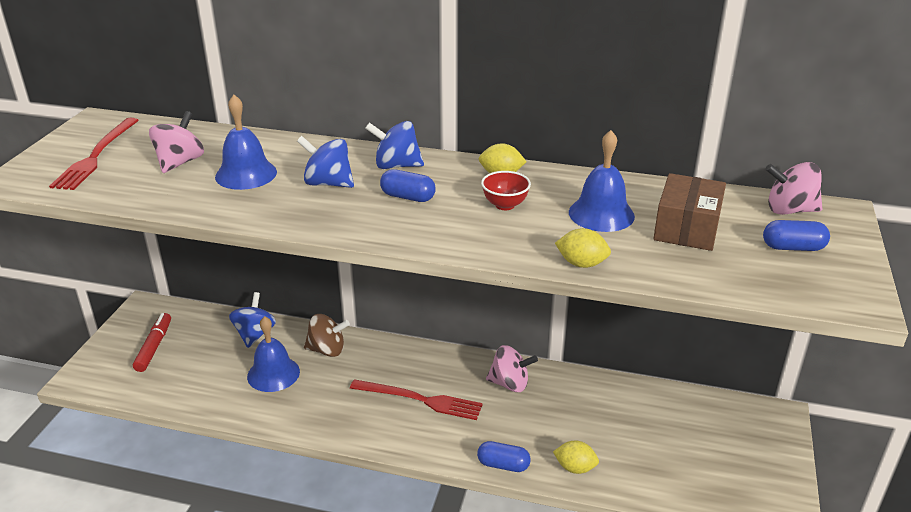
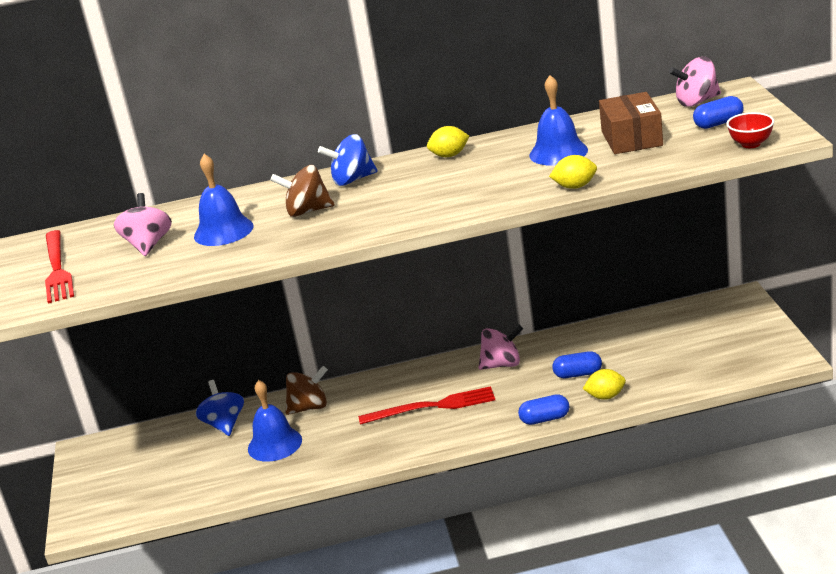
camera: 20 degrees left, 5 degrees down
(154, 347) = (130, 473): red marker -> none
(328, 183) = (307, 211): blue spinning top -> brown spinning top
(408, 197) = (389, 196): blue capsule -> blue capsule (578, 374)
(505, 205) = (475, 173): red bowl -> red bowl (751, 144)

